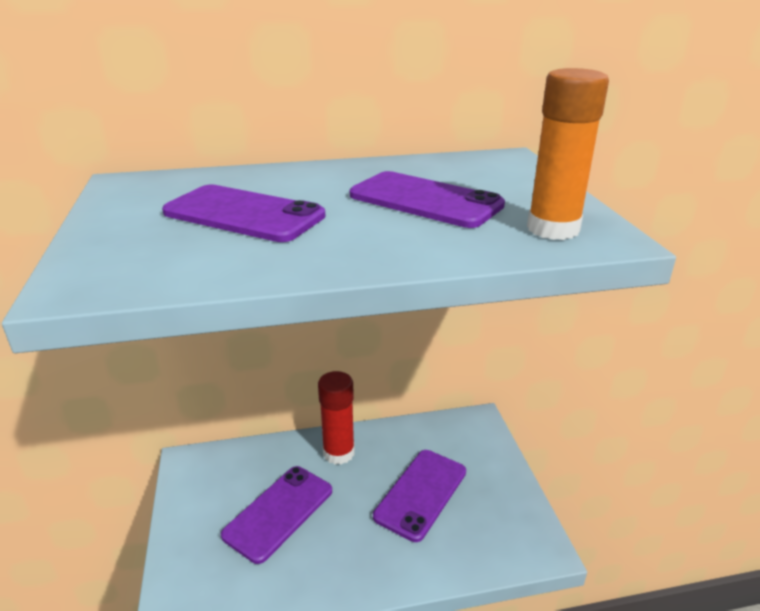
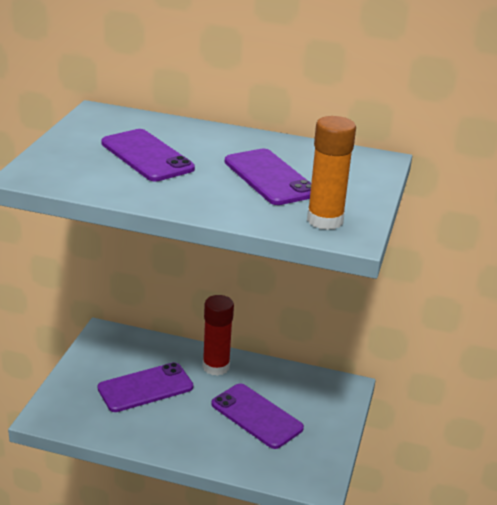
camera: 25 degrees right, 0 degrees up
(421, 493) = (256, 416): purple phone -> purple phone turned 75 degrees clockwise

